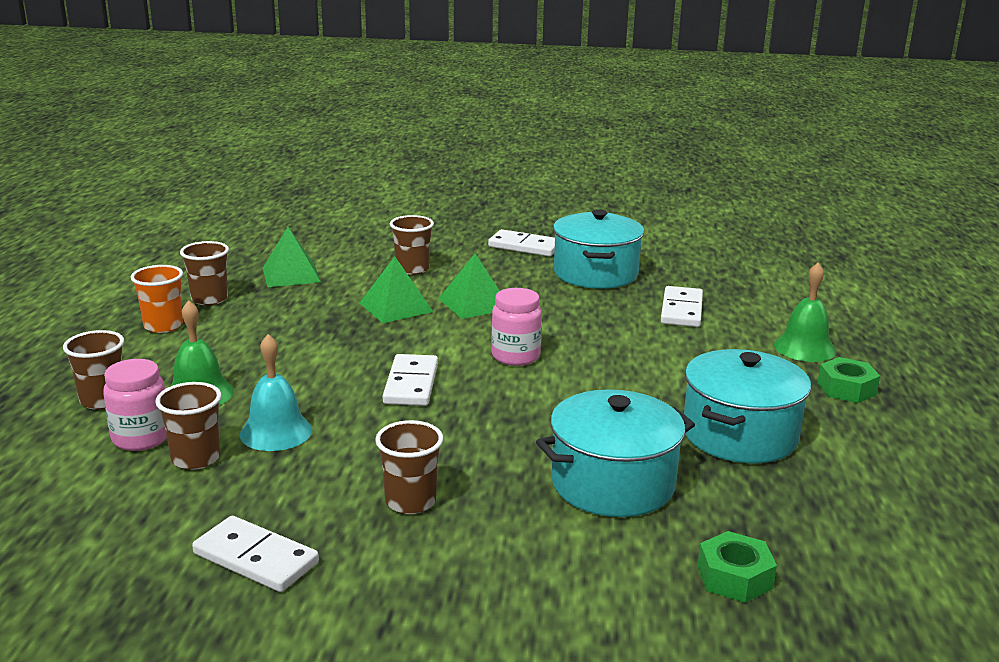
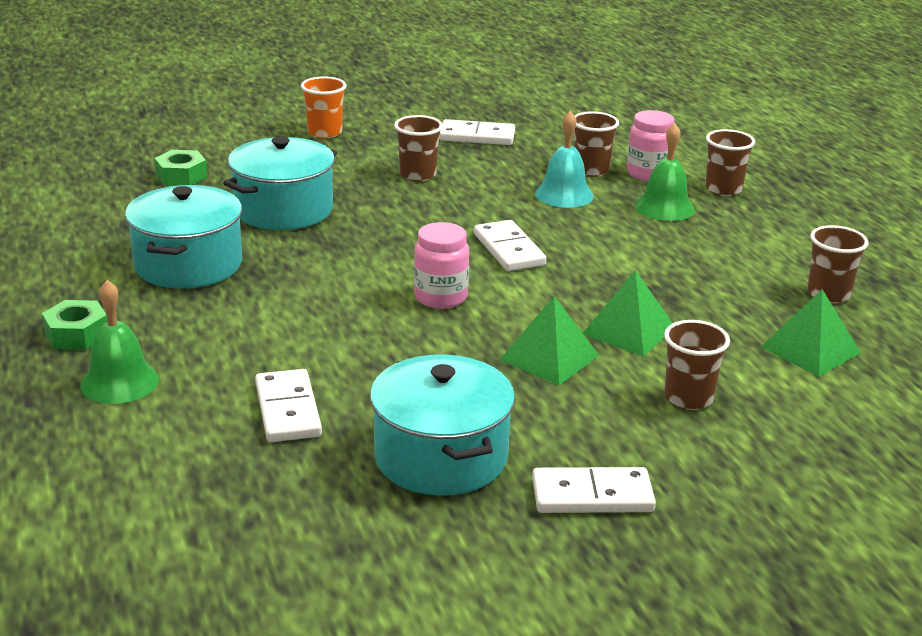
camera: 155 degrees right, 5 degrees up
(163, 326) = (808, 255): orange cup -> orange cup (324, 133)

